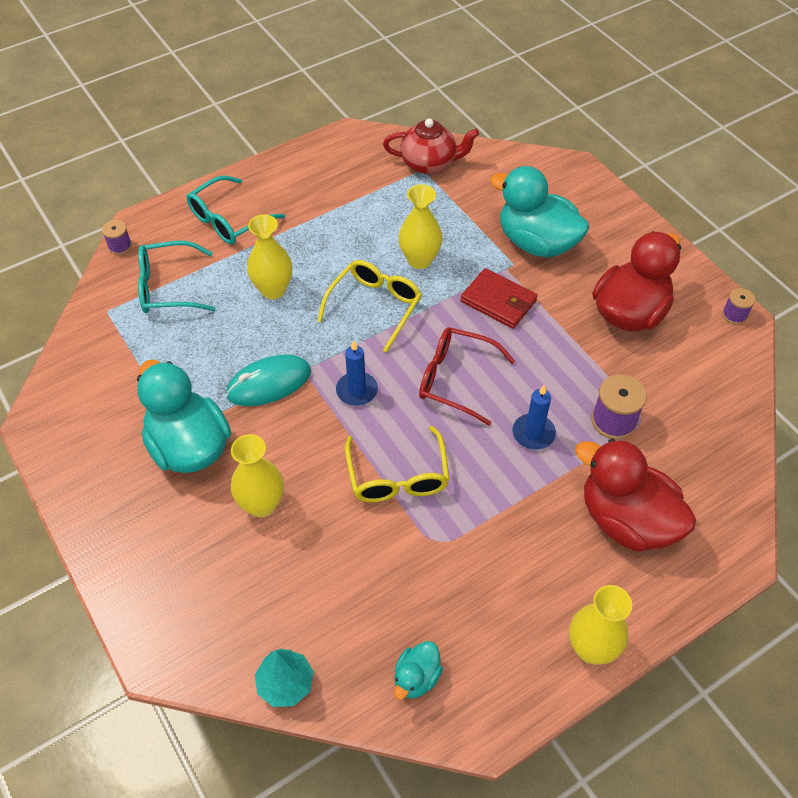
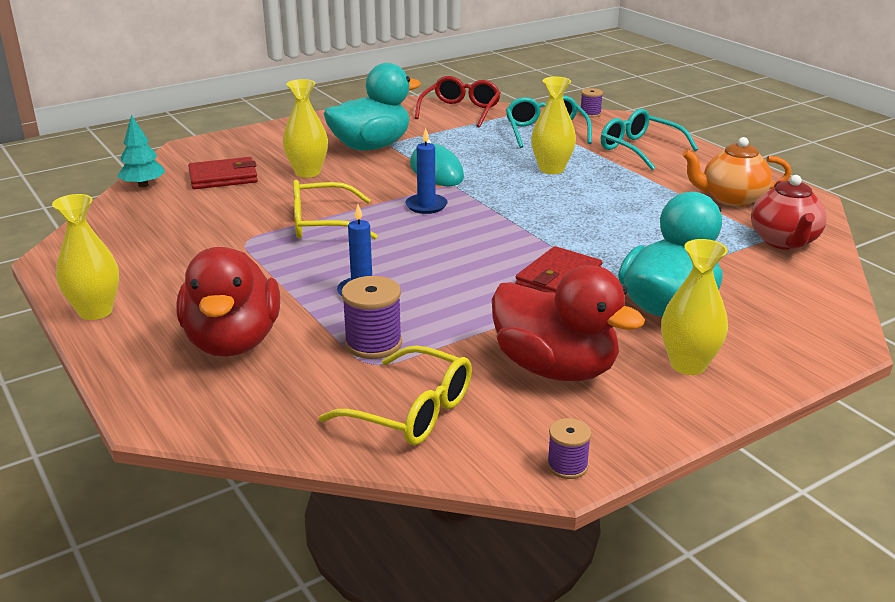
camera: 90 degrees right, 25 degrees down
(268, 593) = (223, 177): none -> red wallet
(349, 178) = (731, 199): none -> orange teapot
(375, 306) = (538, 213): yellow glasses -> yellow glasses (412, 411)
(416, 678) = (117, 231): turquoise duck -> none
(419, 260) = (613, 235): yellow vase -> yellow vase (688, 365)
(455, 379) = (439, 252): red glasses -> red glasses (460, 111)
(626, 520) = (233, 342): red duck -> red duck turned 135 degrees clockwise

